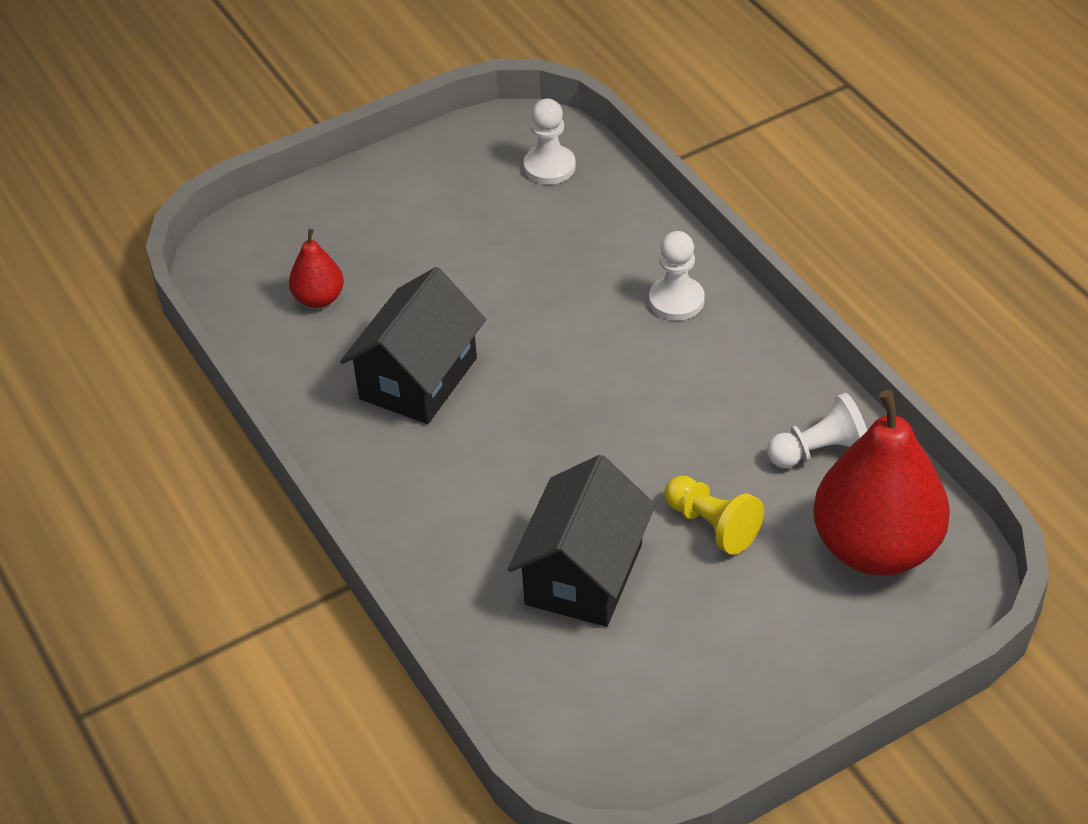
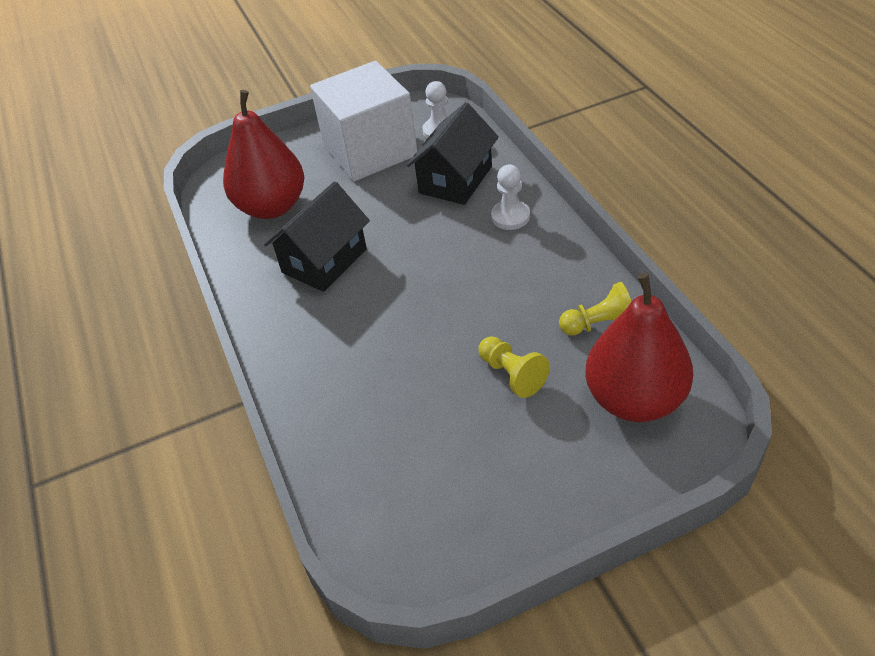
camera: 10 degrees right, 0 degrees up
(319, 298) = (272, 207): red pear -> red pear, size x2.15
(449, 203) = (370, 151): none -> white cube
(584, 574) = (411, 405): black house -> black house (455, 180)
(819, 451) = (599, 324): white pawn -> yellow pawn

